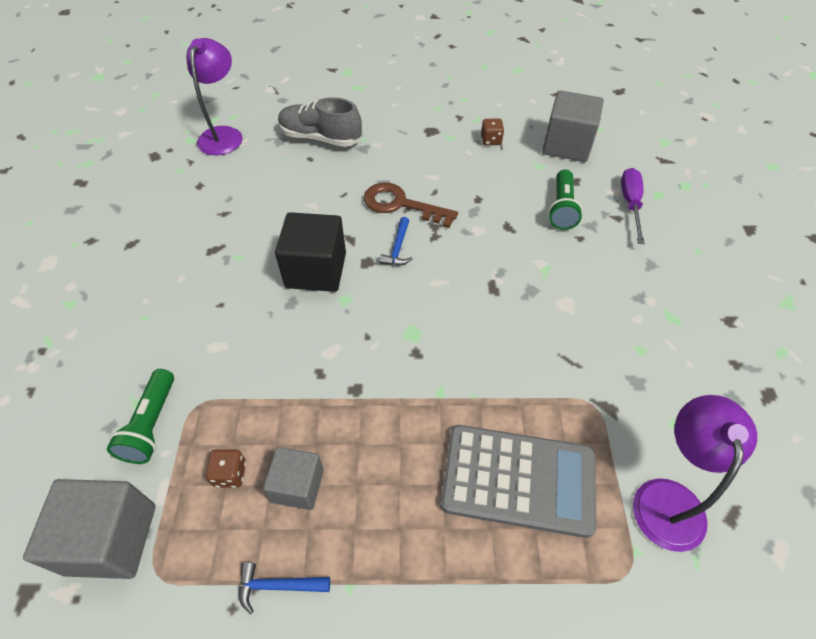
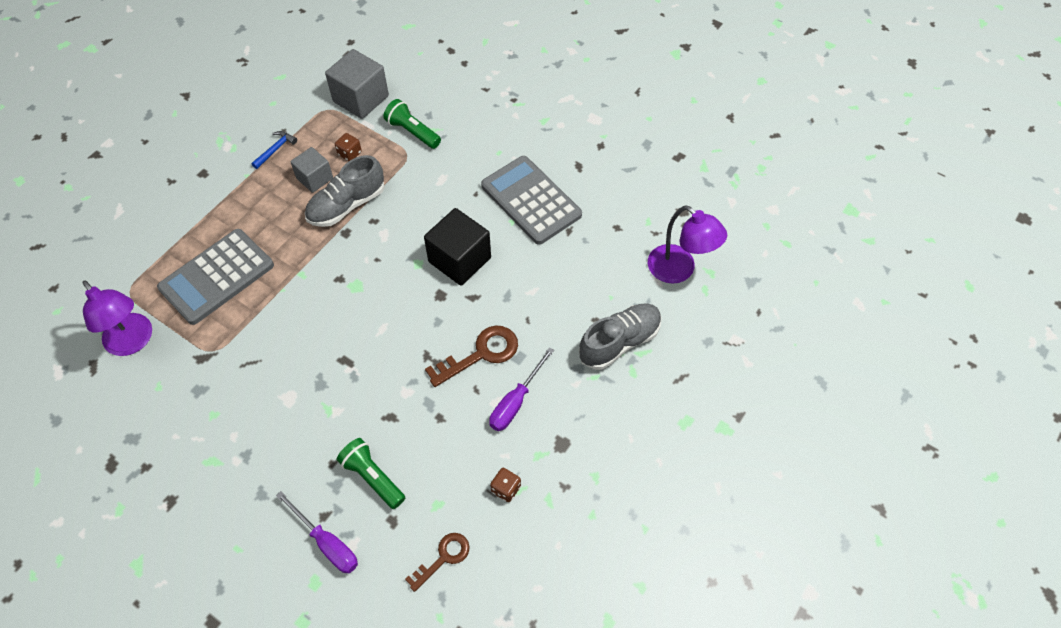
camera: 125 degrees right, 5 degrees up
(202, 256) = (531, 200): none -> grey calculator
(316, 415) = (347, 205): none -> grey shoe
(398, 248) = (436, 323): blue hammer -> none
(422, 166) = (516, 401): none -> purple screwdriver
(567, 145) = (443, 558): grey cube -> brown key

